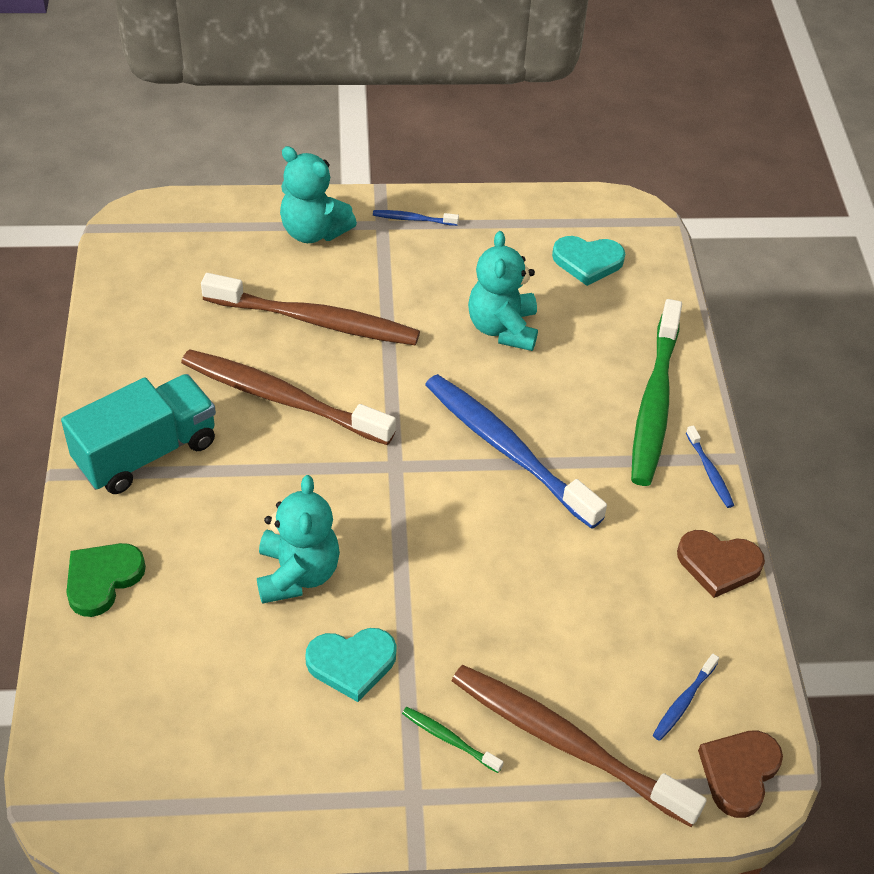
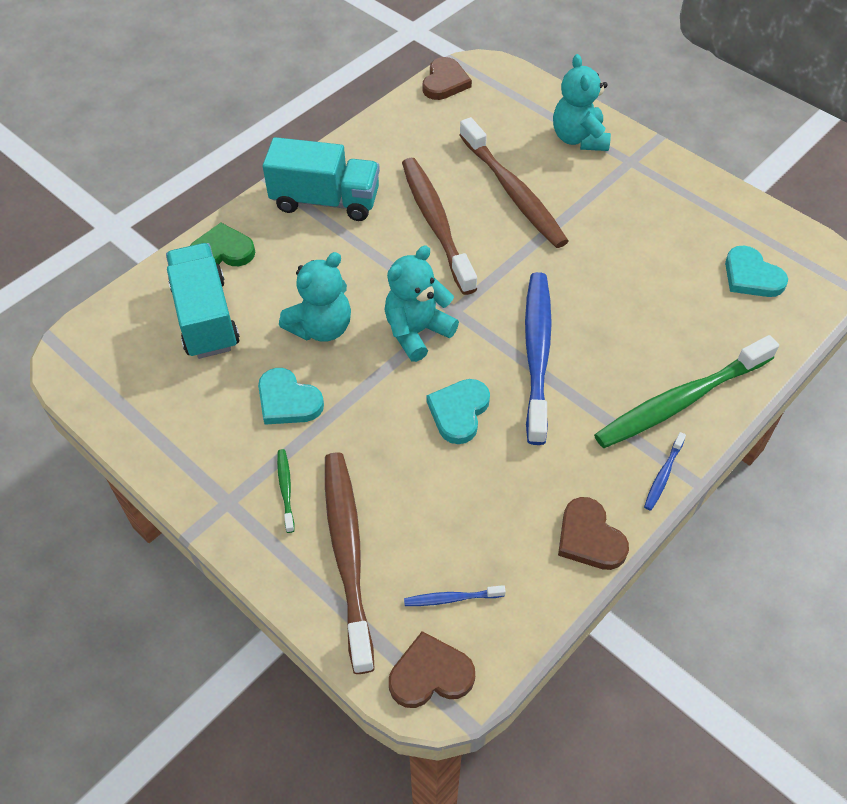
camera: 50 degrees right, 5 degrees up
(120, 256) = (445, 82): none -> brown heart
(171, 655) = (206, 317): none -> turquoise truck
(413, 219) = (656, 171): blue toothbrush -> none
(502, 328) = (631, 278): turquoise teddy bear -> turquoise teddy bear (417, 332)
(506, 549) = (459, 412): none -> turquoise heart

